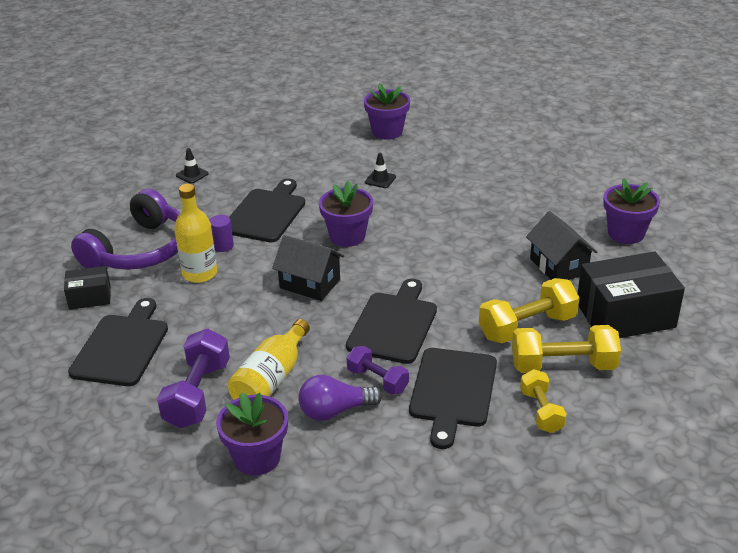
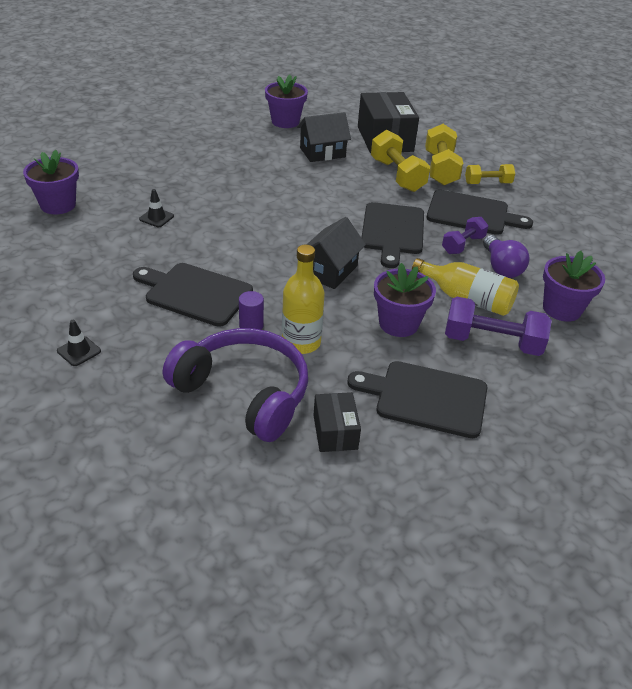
camera: 90 degrees left, 5 degrees up
(347, 236) = (255, 244): purple flower pot -> purple flower pot (398, 323)
(393, 324) = (393, 231): black cutting board -> black cutting board turned 105 degrees counterclockwise

